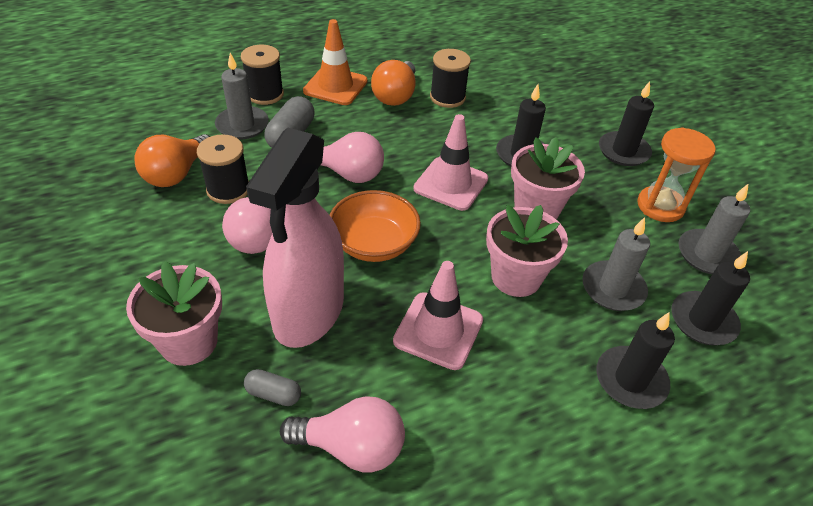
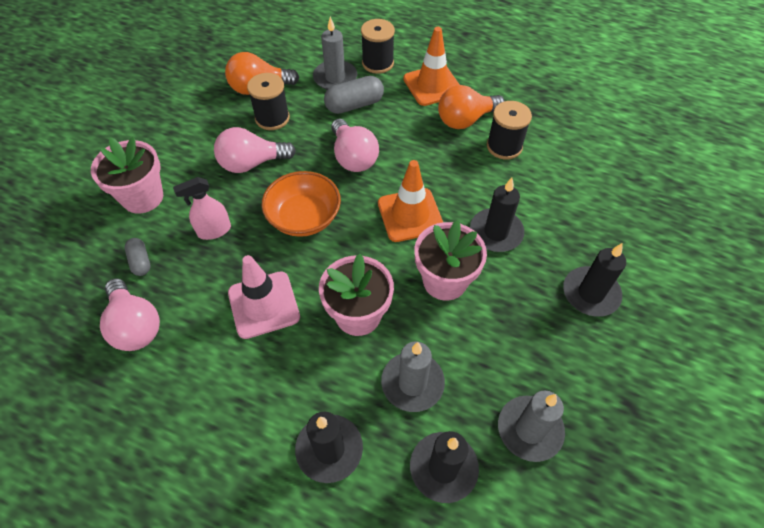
camera: 50 degrees right, 10 degrees up
(308, 312) = (214, 230): pink spray bottle -> pink spray bottle, size x0.45
(451, 184) = (410, 215): pink traffic cone -> orange traffic cone
(660, 206) = (551, 361): orange hourglass -> none

